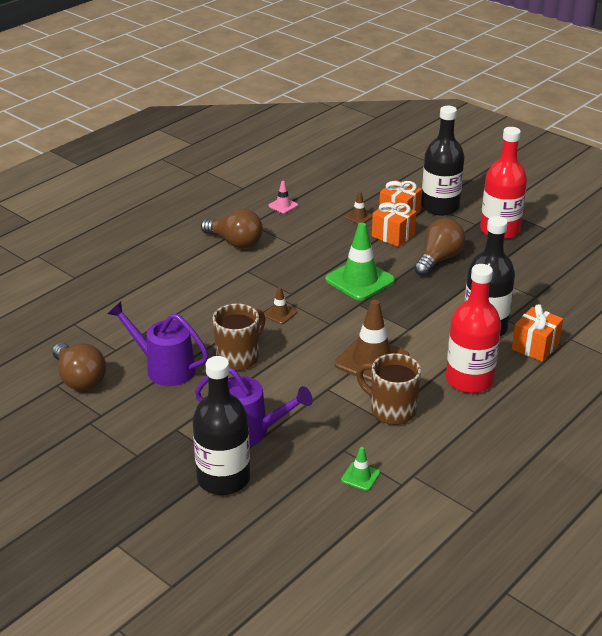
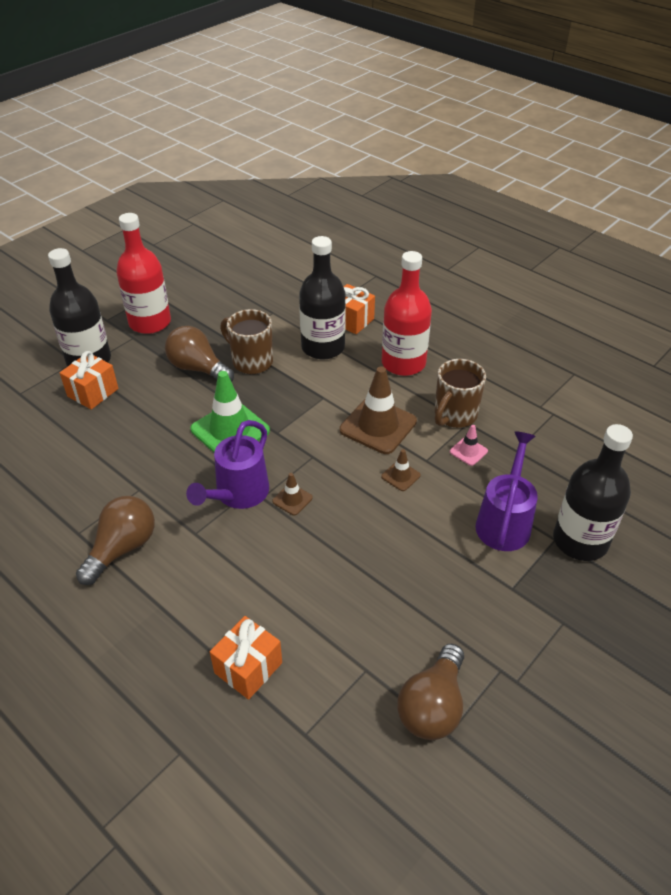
camera: 90 degrees left, 10 degrees up
(79, 379) = (432, 706): brown light bulb -> brown light bulb turned 150 degrees clockwise
(164, 368) = (402, 609): purple watering can -> purple watering can (238, 495)
(239, 357) = (378, 535): brown mug -> brown mug (251, 361)
(283, 205) = (40, 499): pink traffic cone -> pink traffic cone (468, 451)
(359, 216) = (90, 427): brown traffic cone -> brown traffic cone (400, 476)
(360, 476) = (550, 439): green traffic cone -> none
(393, 235) = (141, 400): orange gift -> orange gift (248, 668)

